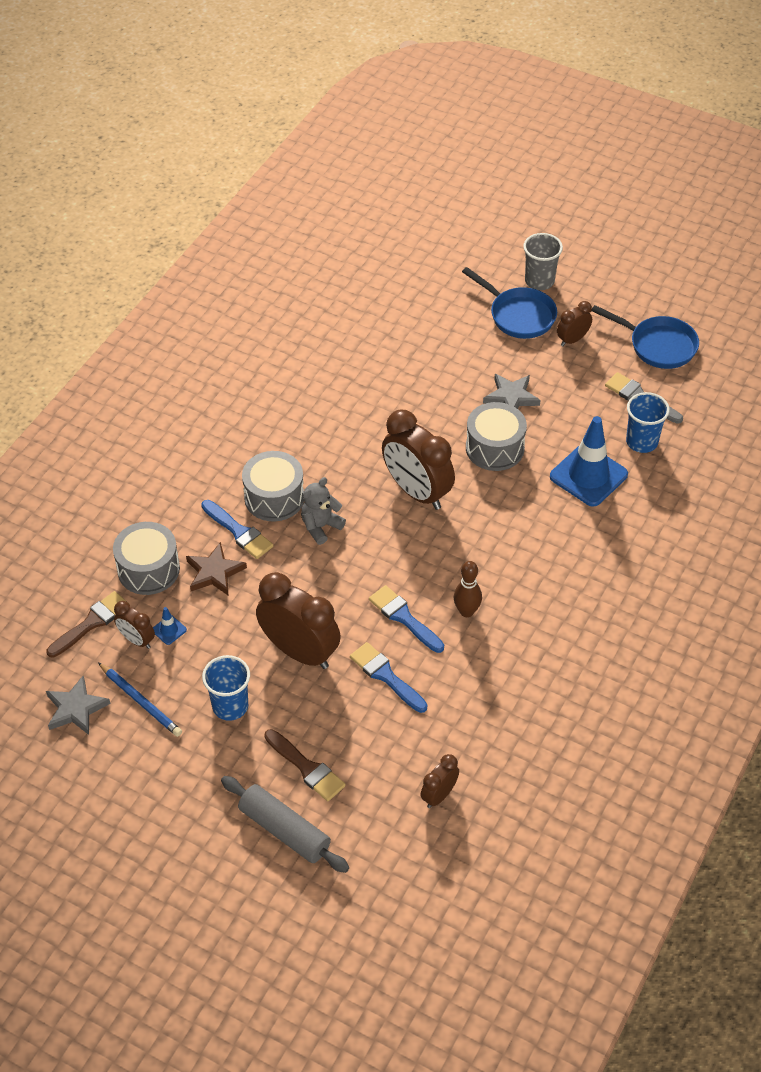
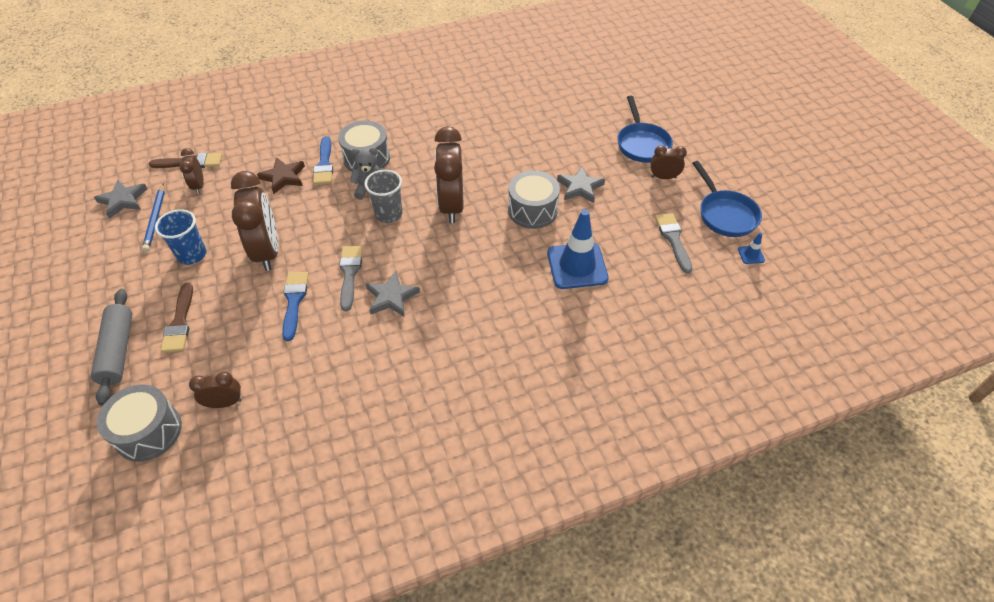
camera: 40 degrees right, 0 degrees up
(148, 569) = (254, 154): grey drum -> grey drum (148, 432)
(169, 630) = (220, 191): blue traffic cone -> blue traffic cone (751, 255)
(404, 617) = (350, 274): blue brush -> grey brush
(466, 611) = (391, 297): brown bowling pin -> grey star
(539, 281) = (680, 132): grey cup -> grey cup (388, 214)
(642, 442) = (642, 268): blue cup -> none

